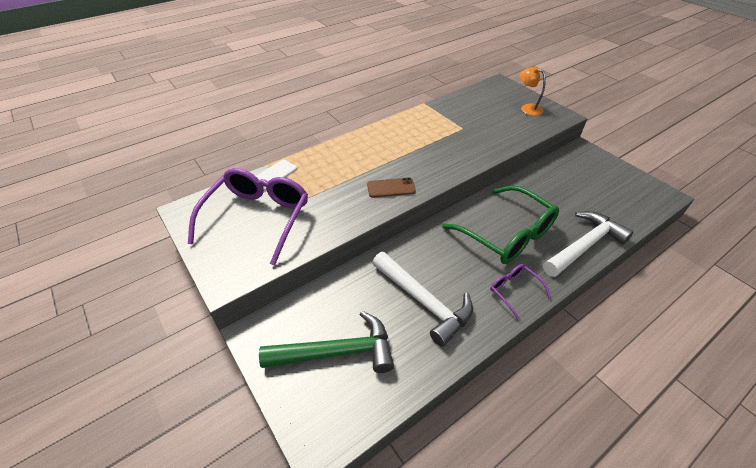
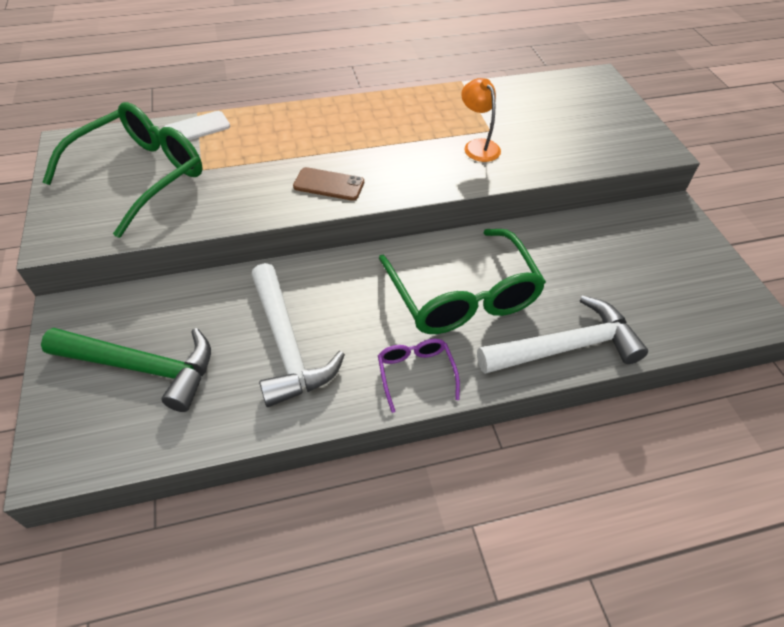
camera: 20 degrees right, 5 degrees up
(257, 217) = (141, 175): purple glasses -> green glasses
(527, 108) = (612, 125): orange lamp -> orange lamp (478, 146)

